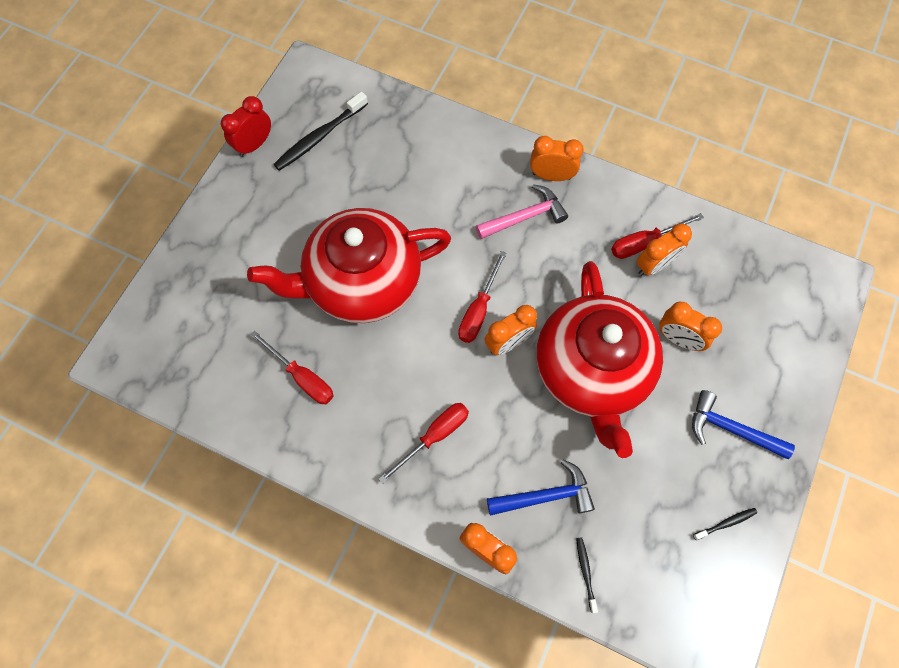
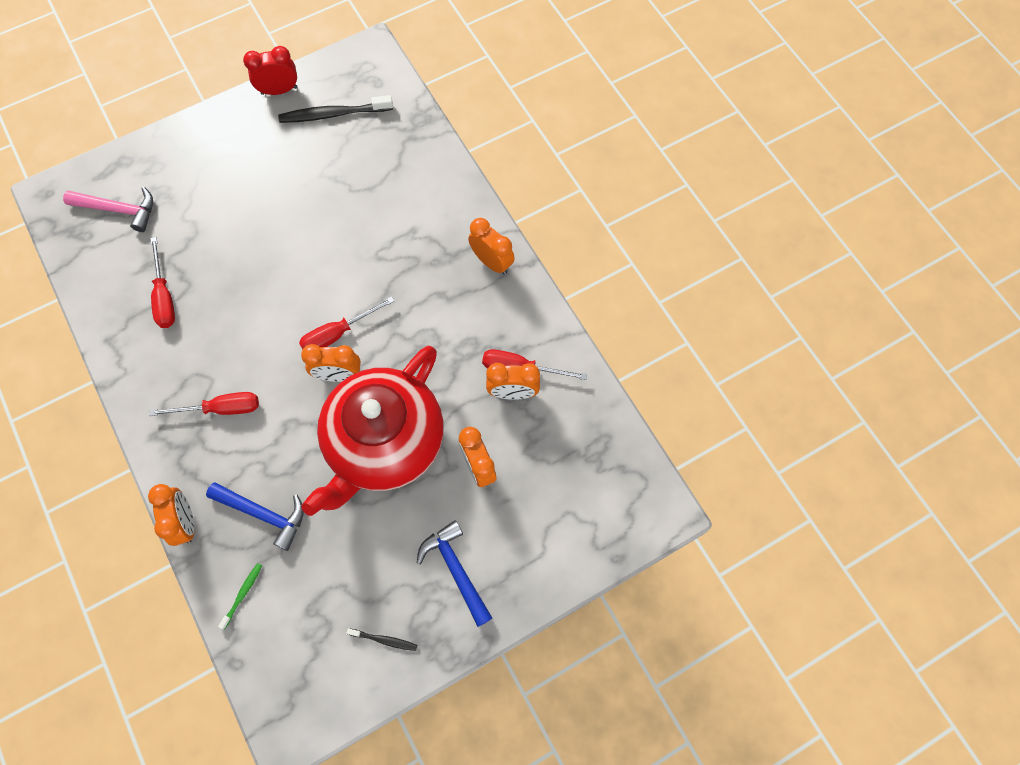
camera: 35 degrees right, 0 degrees up
(361, 282) = (268, 251): red teapot -> none
(524, 217) = (439, 282): pink hammer -> pink hammer (118, 210)
(585, 572) = (242, 594): black toothbrush -> green toothbrush

